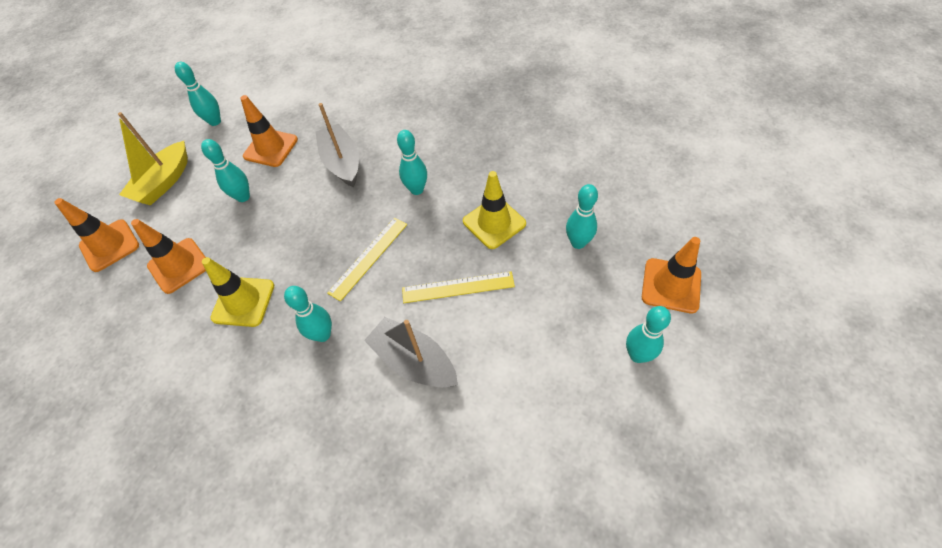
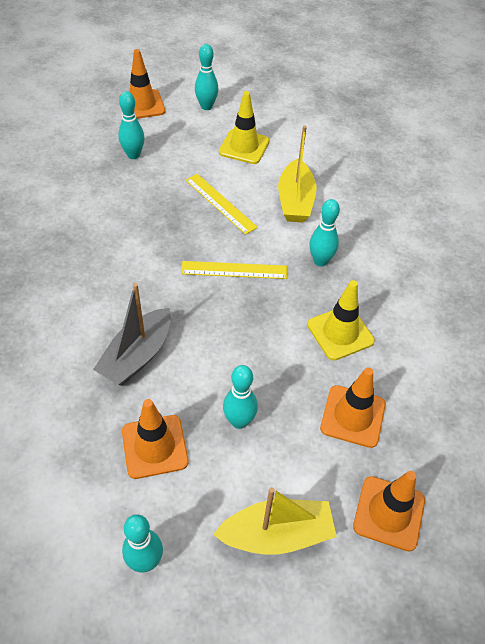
camera: 130 degrees left, 5 degrees down
(414, 361) = (295, 201): grey boat -> yellow boat
(417, 190) = (138, 274): turquoise bowling pin -> none
(494, 223) = (143, 207): yellow traffic cone -> yellow traffic cone (244, 147)

